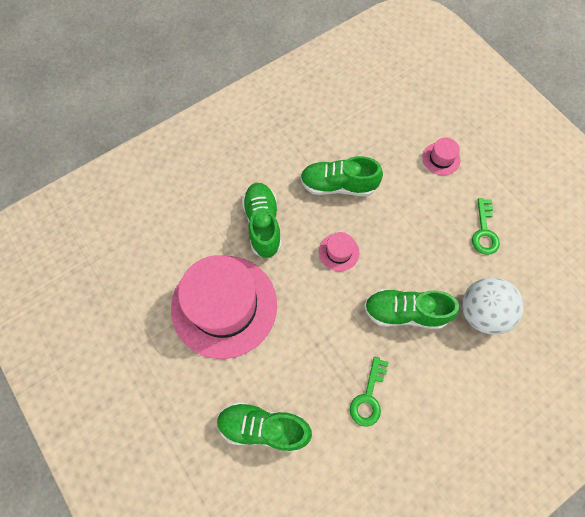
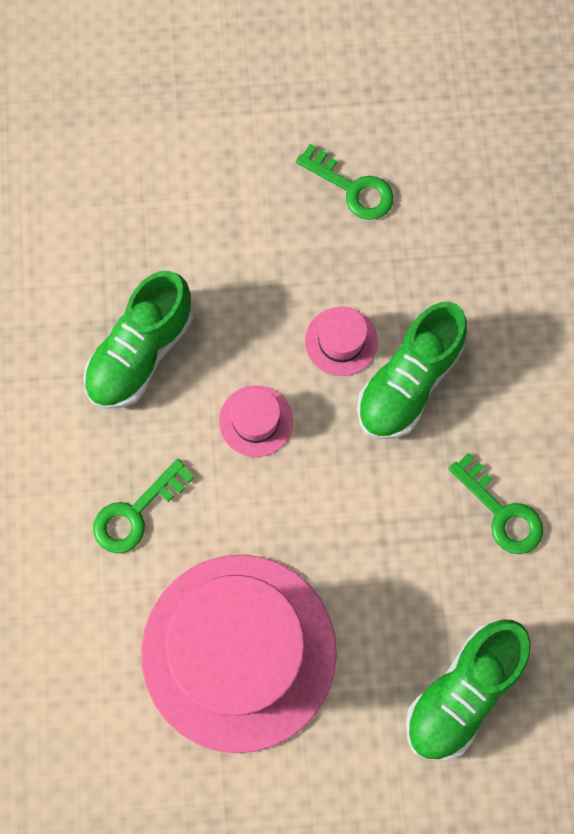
camera: 60 degrees left, 5 degrees up
(263, 224) = (135, 513): green shoe -> green key
(441, 158) = (195, 168): pink hat -> pink hat (341, 341)
(481, 312) = (470, 275): white ball -> none

